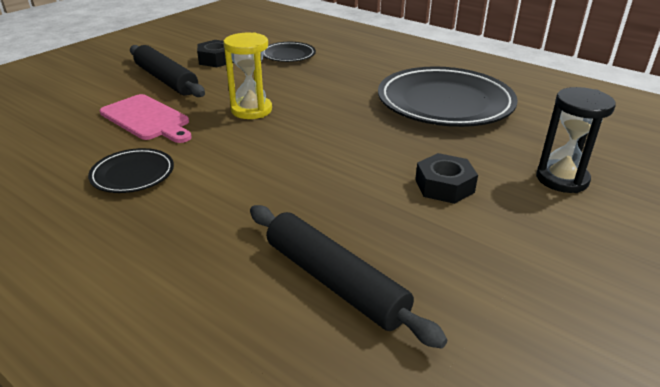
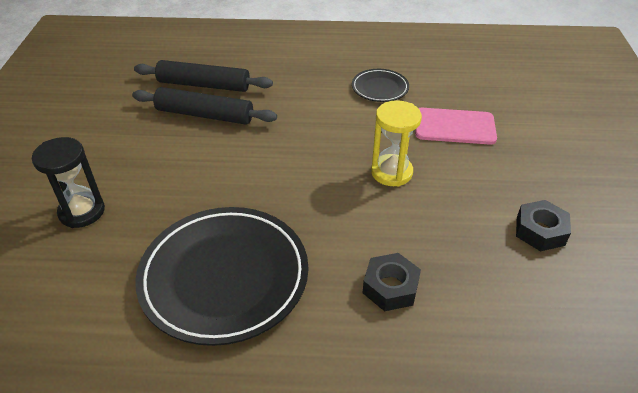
camera: 145 degrees right, 10 degrees up
(166, 80) = (521, 173): black rolling pin -> black rolling pin (205, 115)
(288, 55) = (486, 288): black plate -> none
(444, 186) = (174, 164): black nut -> black nut (390, 287)

